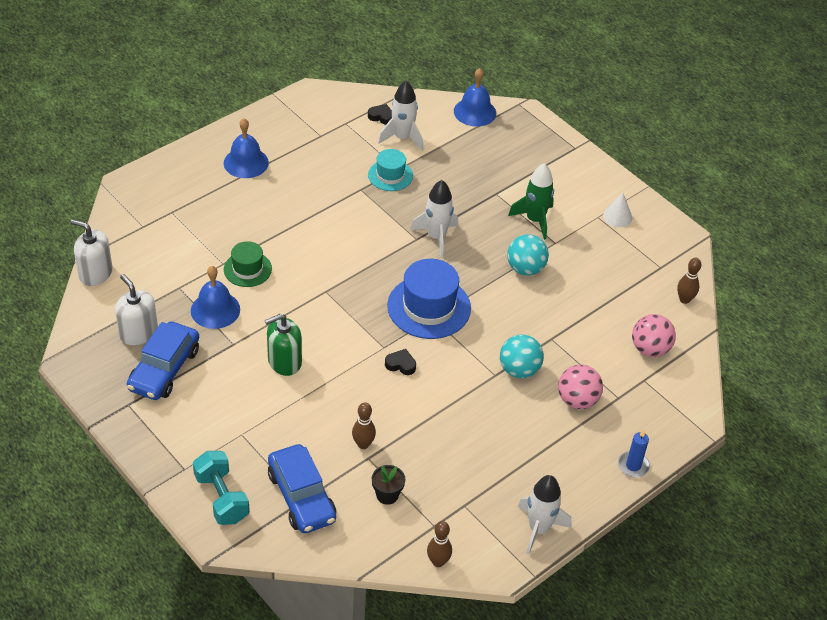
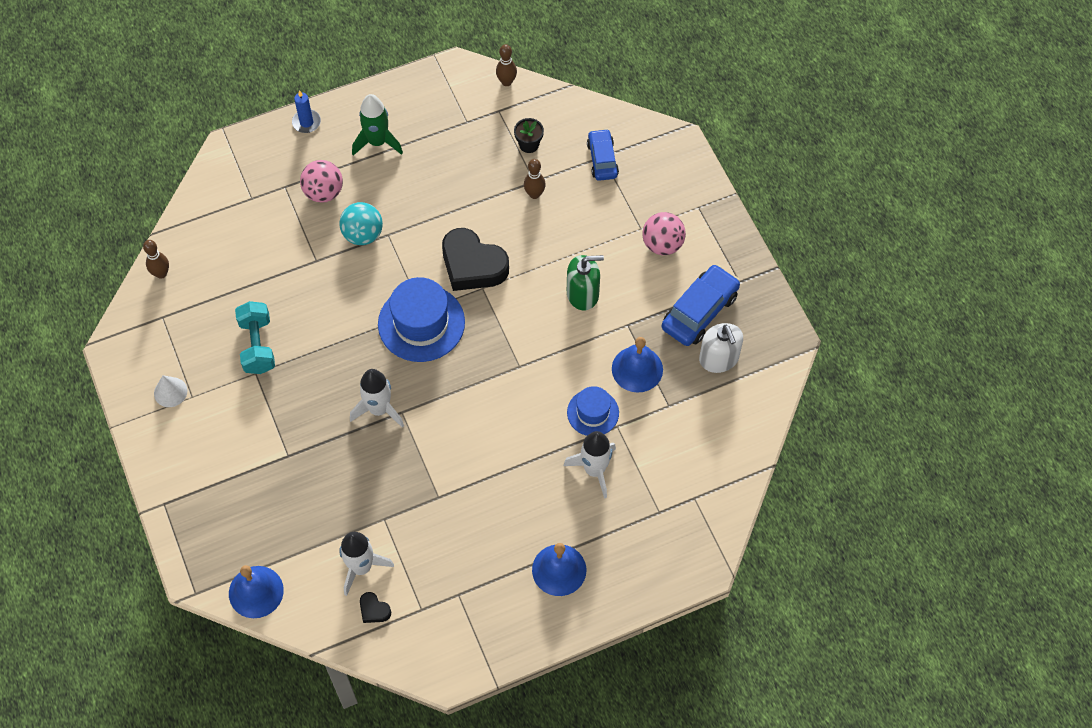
camera: 160 degrees left, 15 degrees up
(95, 273) = (753, 444): white soap dispenser -> none
(222, 498) = (670, 173): turquoise dumbbell -> turquoise dumbbell (257, 345)
(247, 269) = (593, 412): green hat -> blue hat
(301, 496) = (602, 159): blue car -> blue car, size x0.65
(390, 175) = (397, 510): turquoise hat -> none
(401, 365) = (472, 265): black heart -> black heart, size x2.31
(525, 269) = (303, 347): turquoise ball -> none
(535, 220) = (263, 408): green rocket -> green rocket (377, 142)
(539, 529) = (413, 89): white rocket -> white rocket (594, 470)
(650, 349) = (227, 228): pink ball -> pink ball (662, 244)

